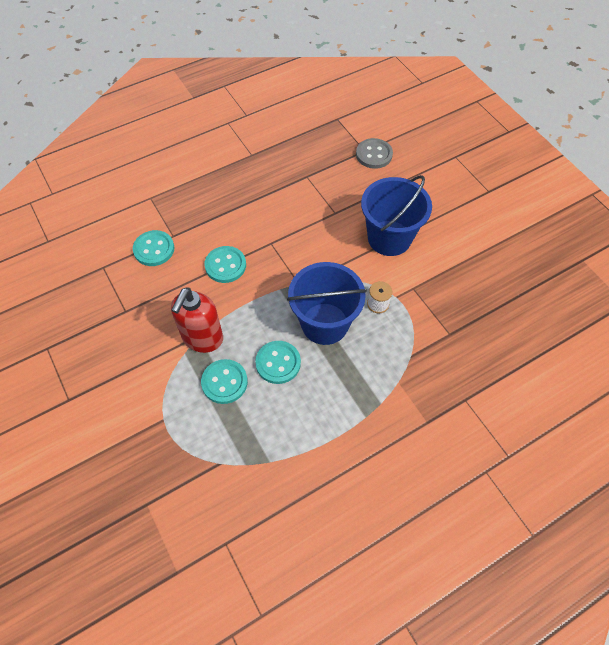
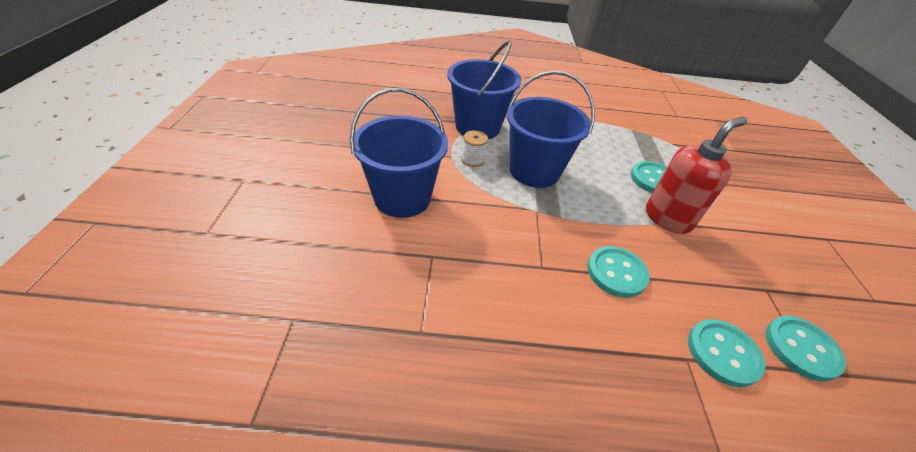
camera: 150 degrees left, 15 degrees down
(278, 363) = (596, 168): turquoise button -> turquoise button (801, 349)
(374, 155) = (291, 303): grey button -> none
(409, 349) = (477, 127): none -> blue bucket

